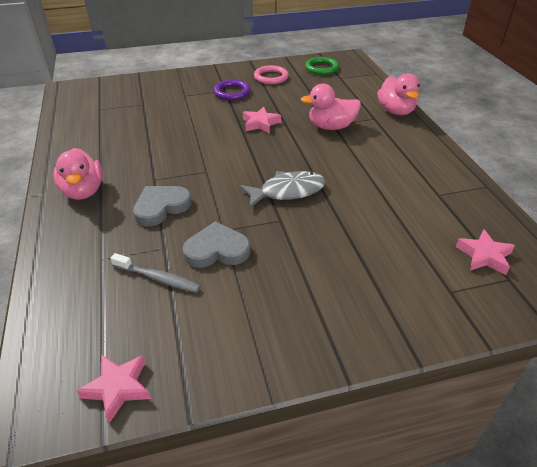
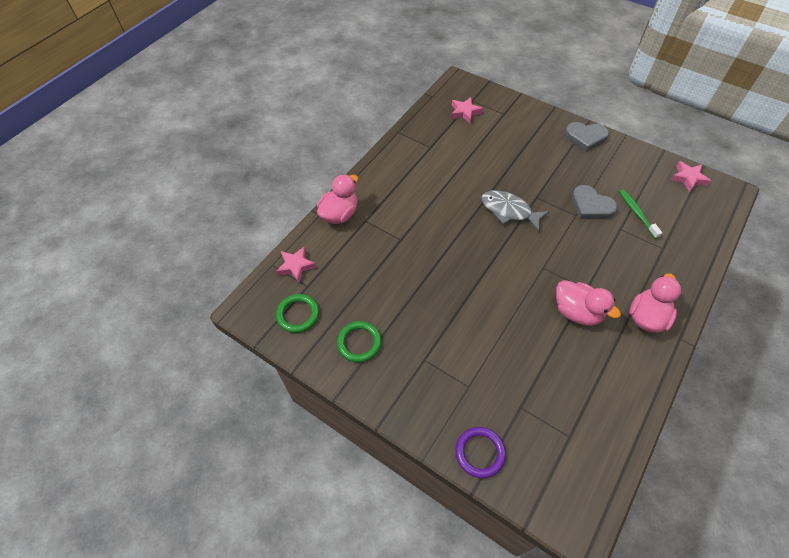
camera: 130 degrees left, 15 degrees up
(158, 278) = (637, 213): grey toothbrush -> green toothbrush
(161, 207) = (600, 259): grey heart -> grey heart (585, 137)
(232, 92) = (422, 350): purple ring -> purple ring (480, 453)
(260, 123) = (450, 284): pink star -> pink star (296, 266)
(271, 77) = (359, 343): pink ring -> green ring
(331, 127) = (406, 238): pink duck -> pink duck (577, 312)

